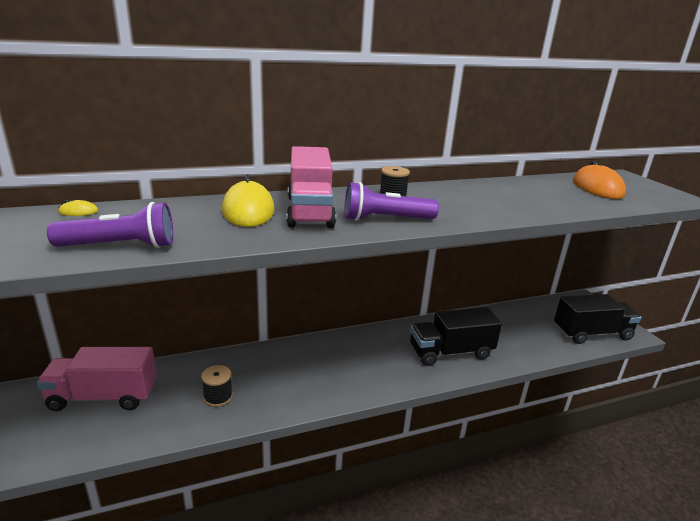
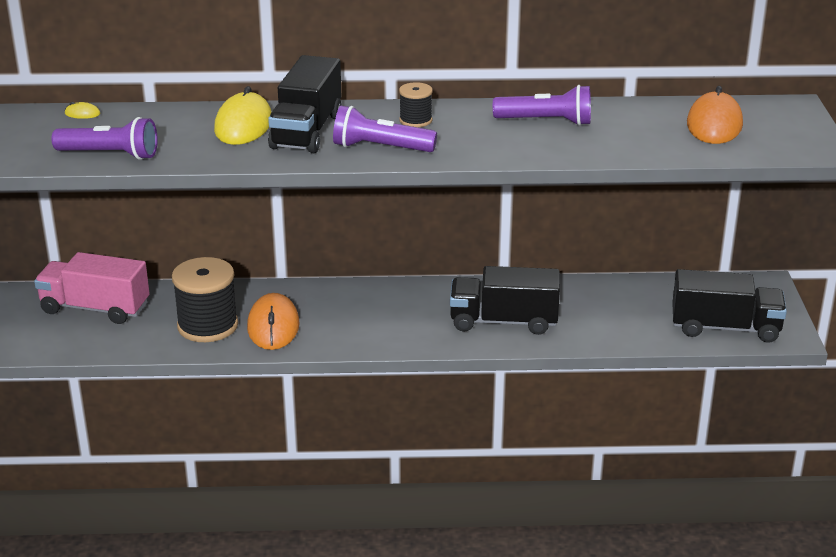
camera: 20 degrees right, 5 degrees up
(218, 397) = (207, 326): black spool -> black spool, size x1.93
(276, 387) = (273, 326): none -> orange mouse
(310, 211) = (307, 131): pink truck -> black truck
(488, 193) = (546, 121): none -> purple flashlight

